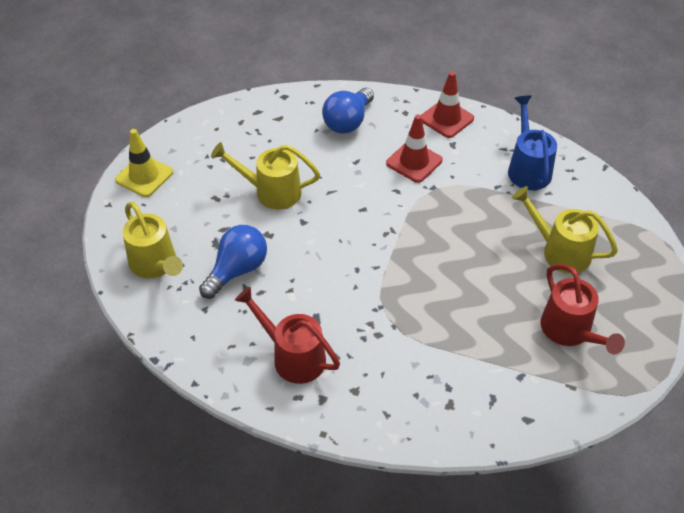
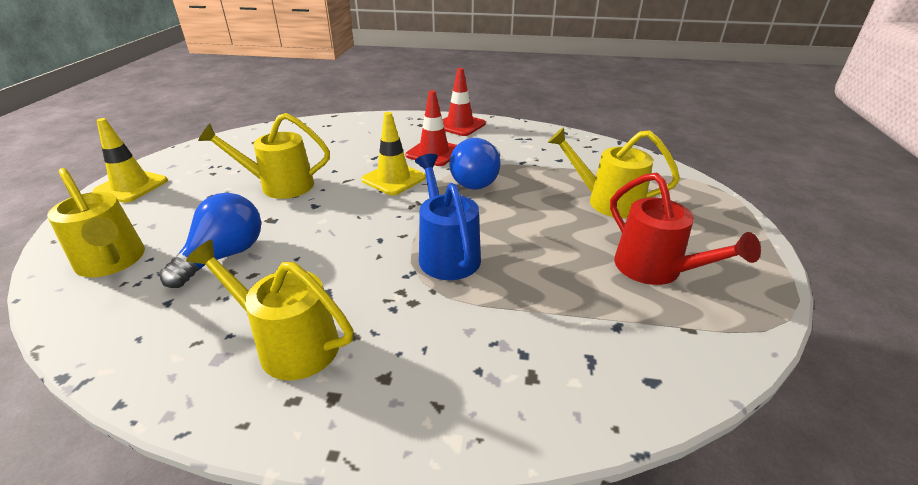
camera: 10 degrees left, 15 degrees down
(292, 356) = (288, 344): red watering can -> yellow watering can
(348, 122) = (364, 133): blue light bulb -> blue light bulb (478, 181)
(372, 195) = (393, 179): none -> yellow traffic cone
(527, 168) = (547, 148): blue watering can -> blue watering can (446, 253)

